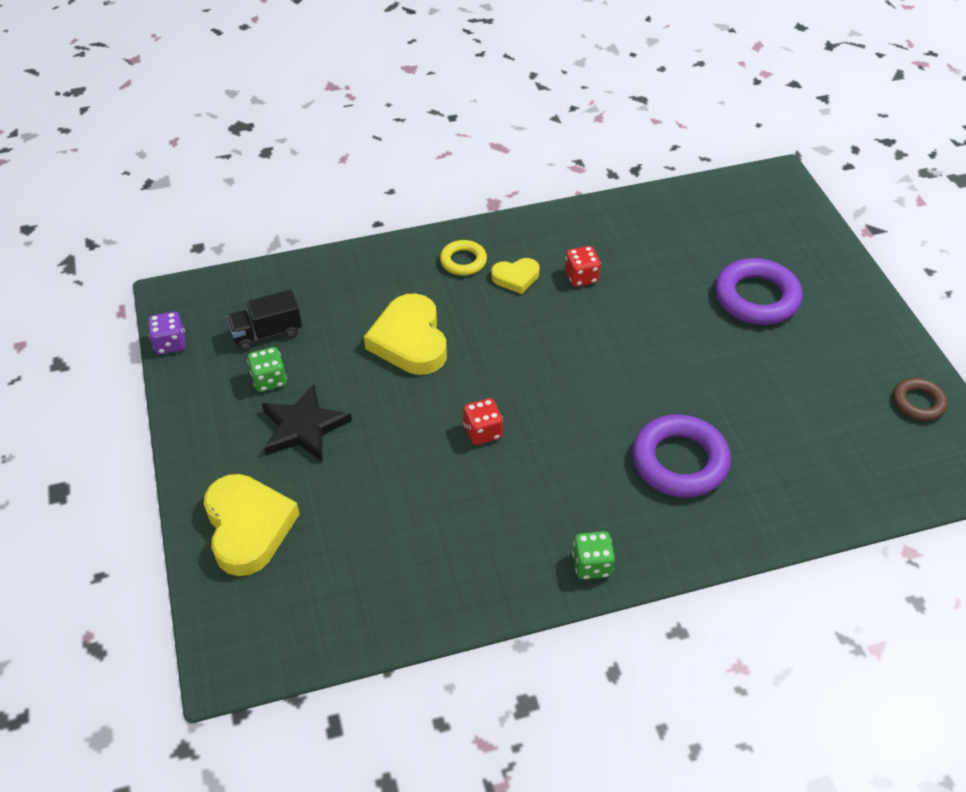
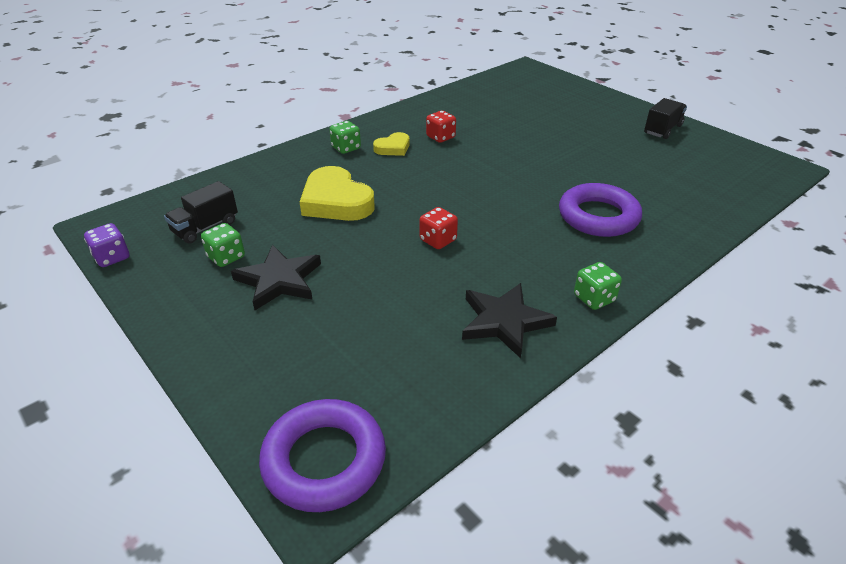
camera: 25 degrees left, 10 degrees down
(248, 527) = (269, 371): yellow heart -> none
(463, 261) = (346, 148): yellow ring -> green dice
(483, 556) = (504, 321): none -> black star
(756, 298) = (566, 121): purple ring -> purple ring (324, 460)
(875, 352) = (662, 129): none -> black truck
(918, 403) = (713, 146): brown ring -> none

